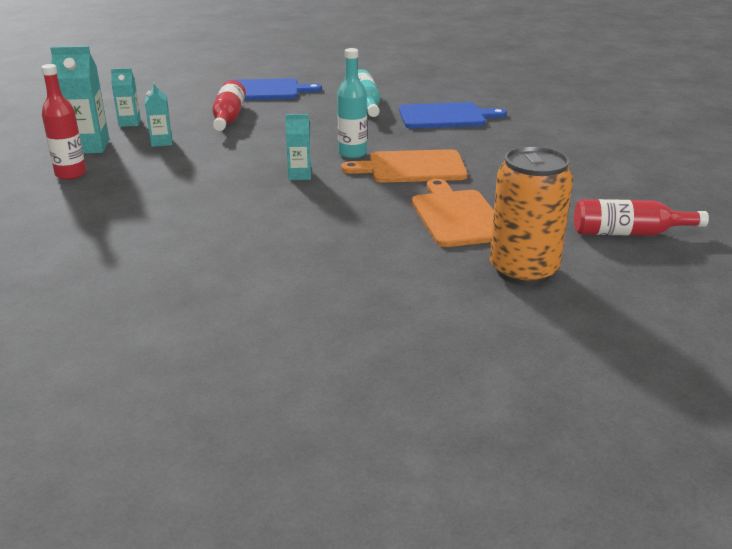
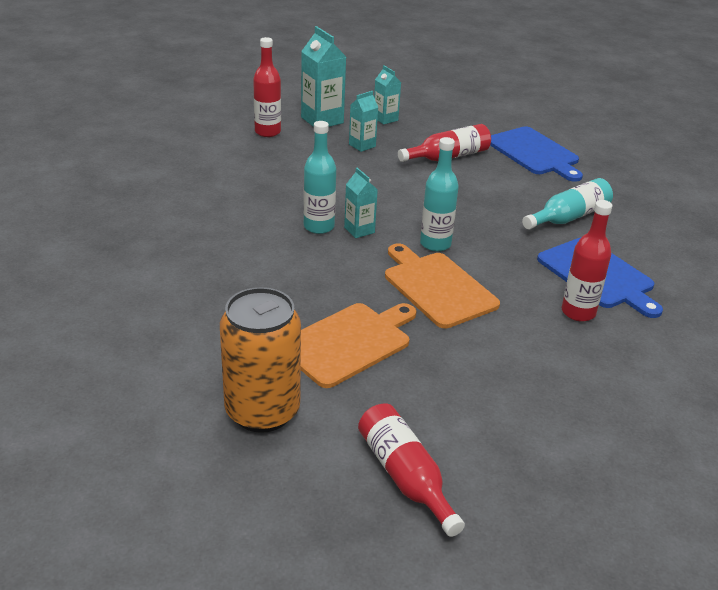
camera: 60 degrees right, 5 degrees up
(274, 189) = (319, 227): none -> turquoise bottle
(483, 133) = (578, 312): none -> red bottle

